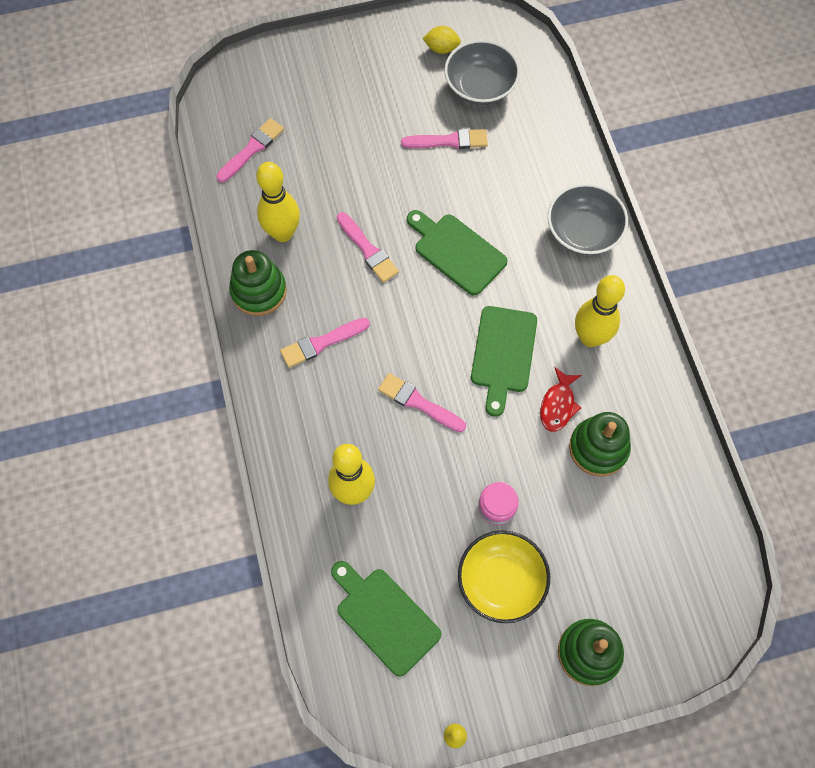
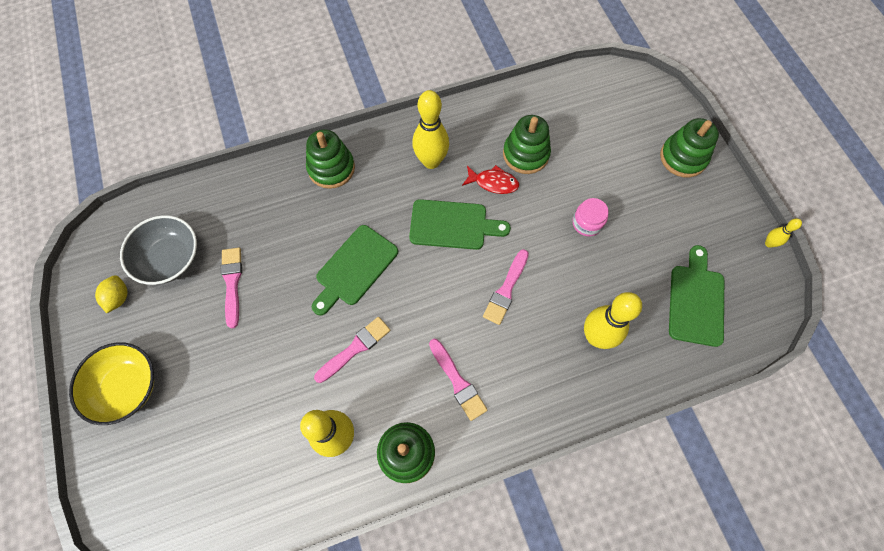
camera: 95 degrees left, 0 degrees up
(252, 149) = (232, 486): pink brush -> none
(384, 617) = (696, 301): green cutting board -> green cutting board turned 150 degrees clockwise
(501, 581) = (645, 217): yellow bowl -> yellow bowl (126, 387)
(583, 231) = (331, 168): grey bowl -> green stacking toy

